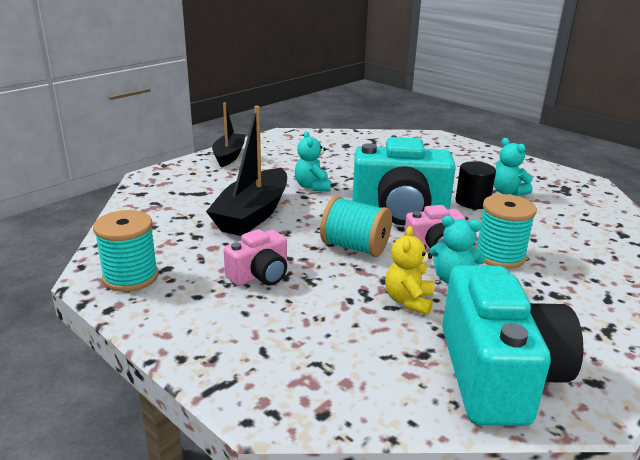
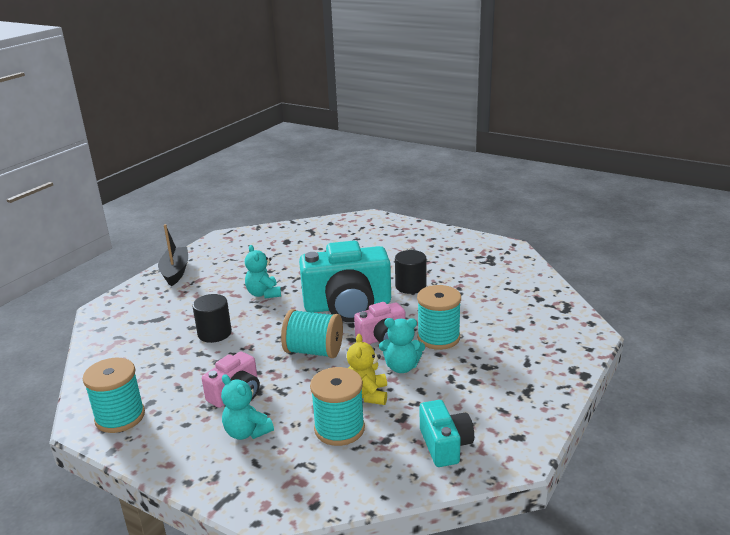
camera: 10 degrees left, 0 degrees up
(253, 214) = (214, 333): black boat -> black cylinder
(369, 332) = (339, 429): none -> turquoise spool
(498, 374) = (445, 445): turquoise camera -> turquoise camera, size x0.52
(507, 192) = (440, 270): turquoise teddy bear -> turquoise teddy bear (247, 432)

